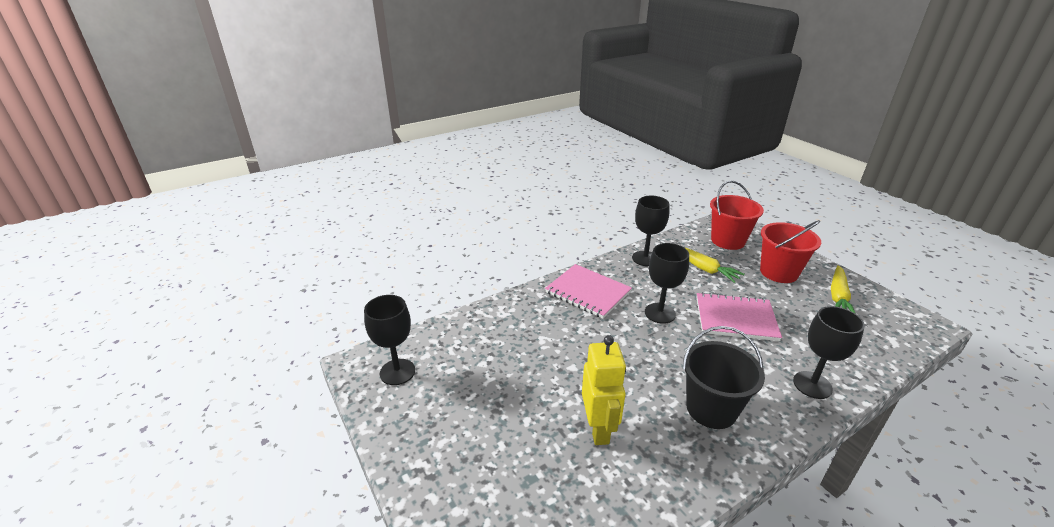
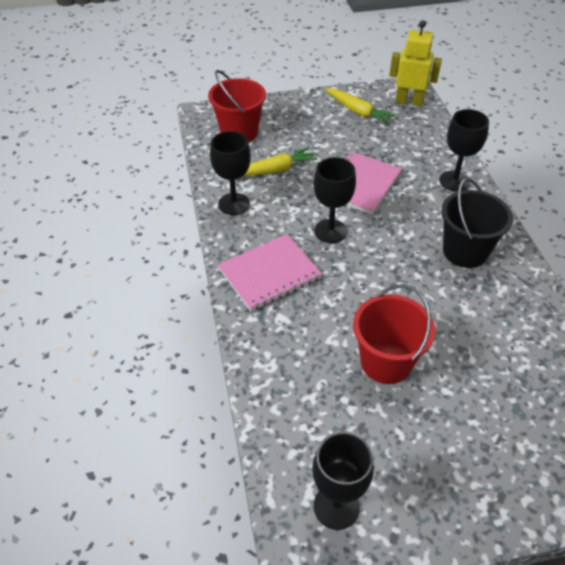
camera: 70 degrees left, 15 degrees up
(599, 429) = (470, 337): yellow robot -> yellow robot (409, 101)
(778, 272) = (308, 126): red bucket -> red bucket (386, 362)

